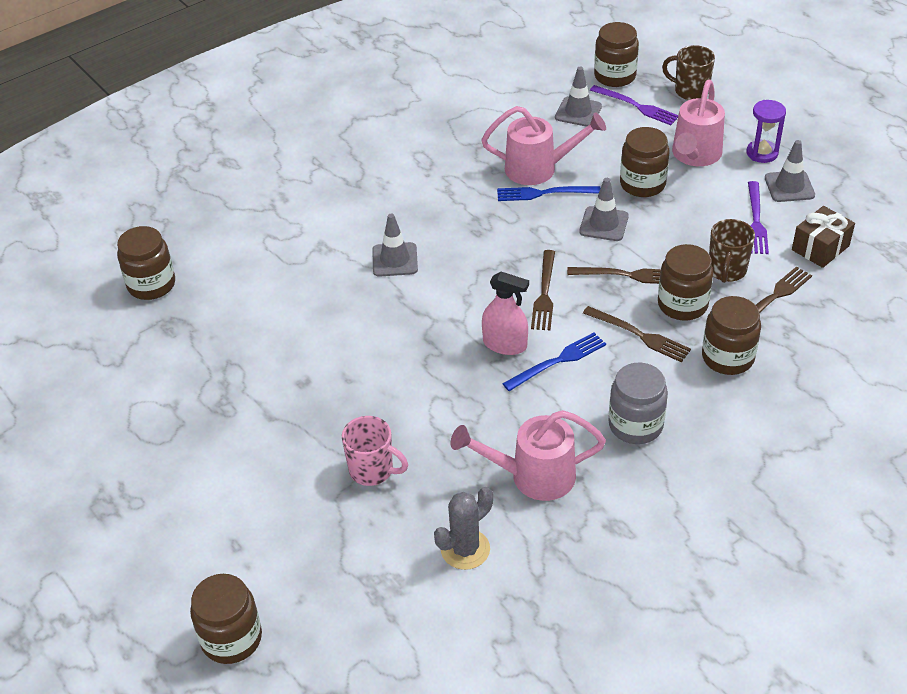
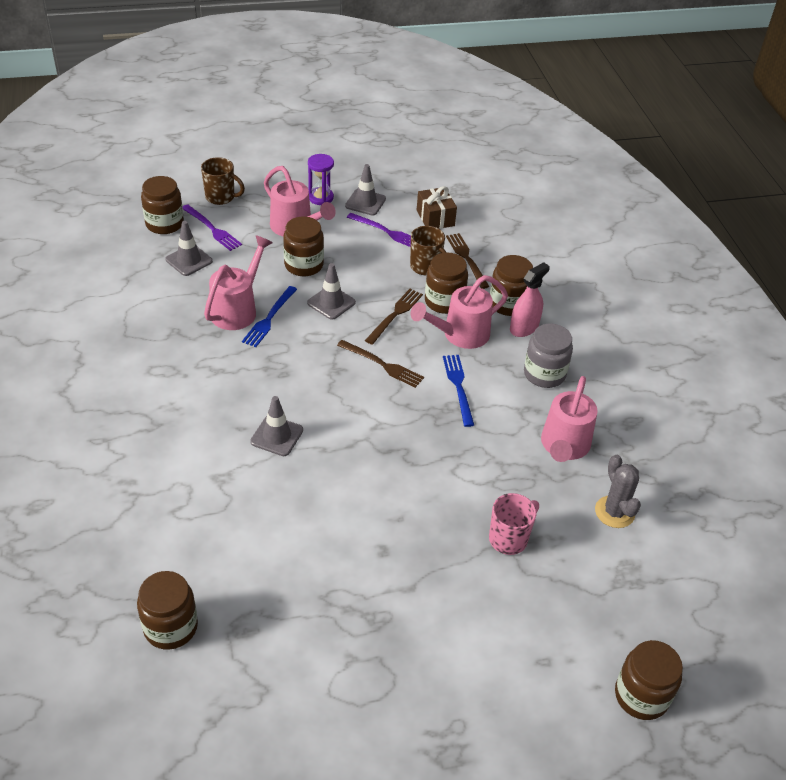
camera: 70 degrees left, 0 degrees up
(505, 344) = (422, 408): pink spray bottle -> pink spray bottle (524, 328)
(637, 106) = (212, 229): purple fork -> purple fork turned 75 degrees clockwise
(639, 335) = (460, 335): brown fork -> pink watering can
(690, 91) = (221, 197): brown mug -> brown mug turned 120 degrees counterclockwise

